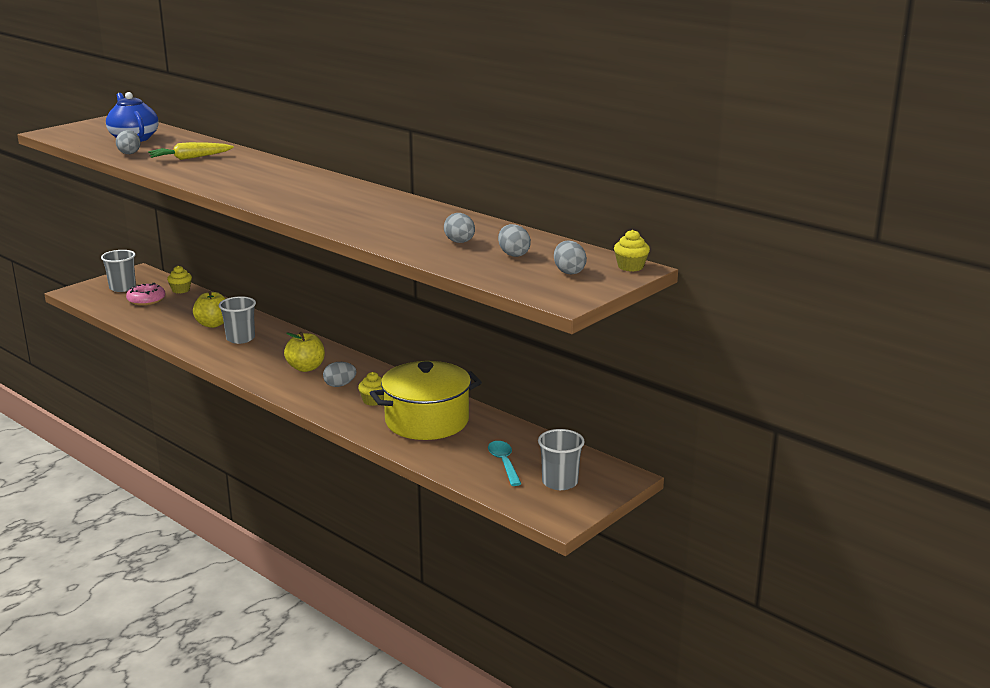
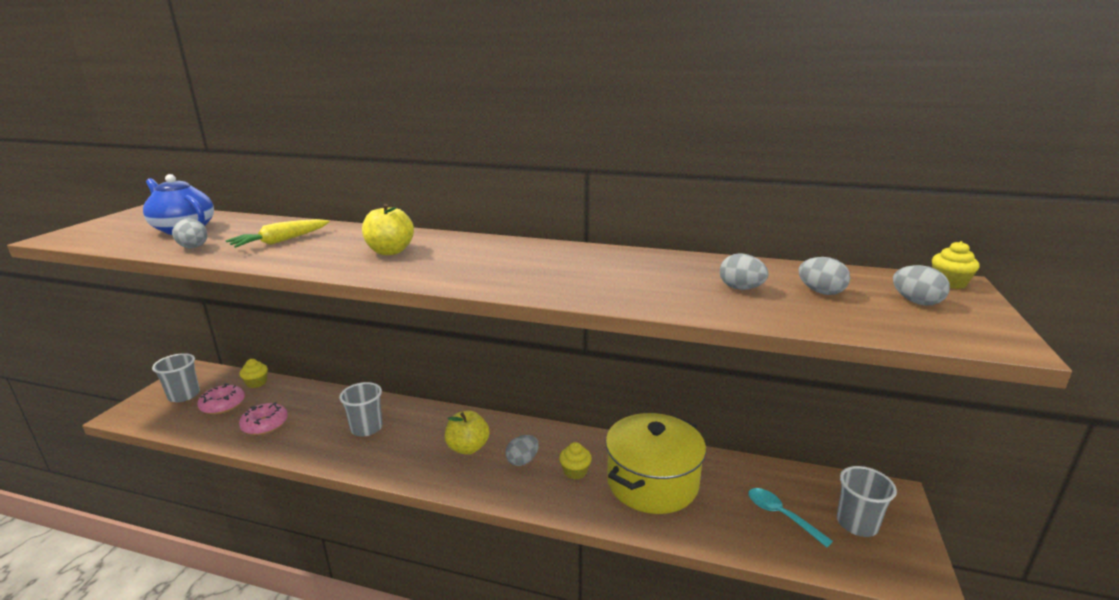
camera: 25 degrees left, 0 degrees up
(168, 320) = (265, 424): none -> pink donut
(213, 324) = (322, 417): yellow apple -> yellow apple (390, 251)

